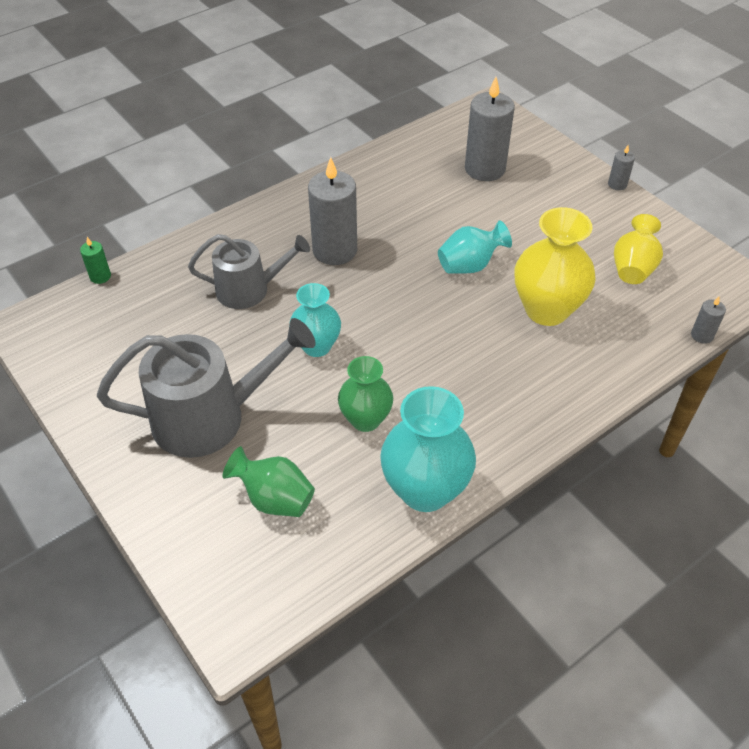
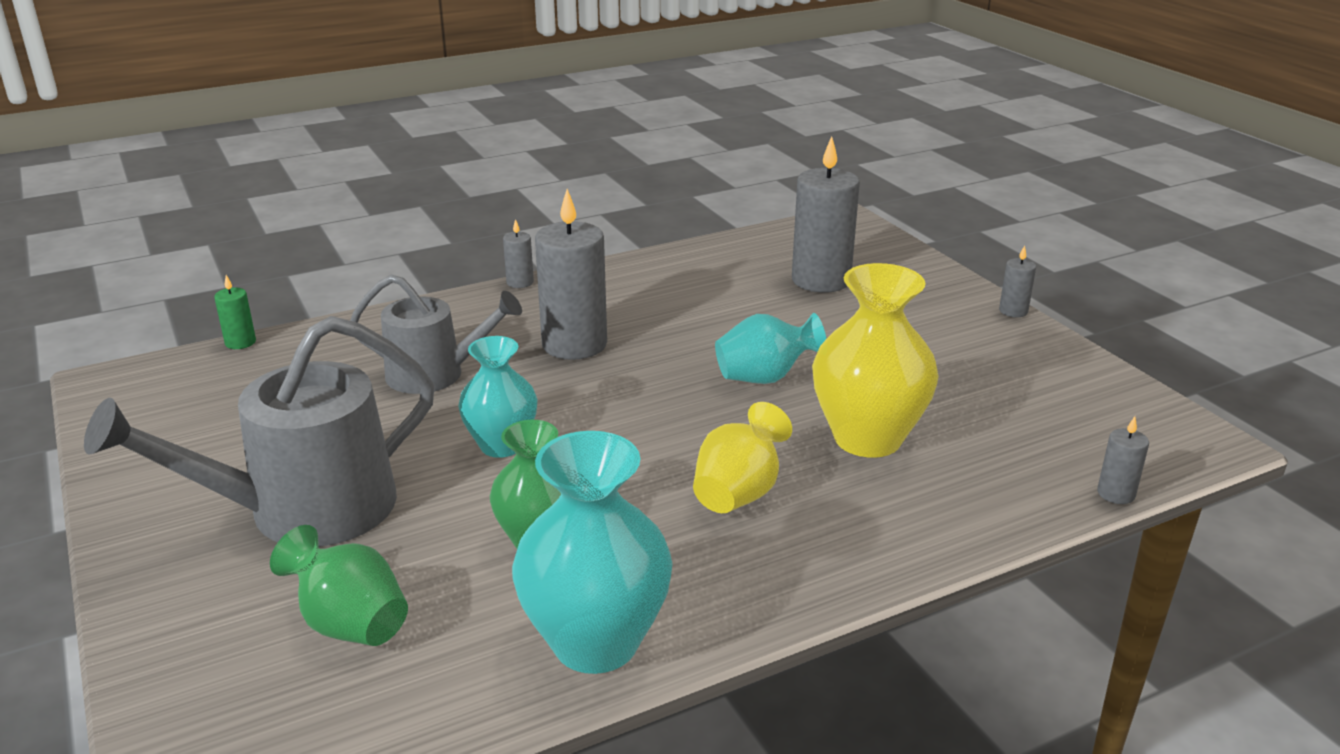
camera: 10 degrees right, 20 degrees down
(210, 417) = (305, 510): grey watering can -> grey watering can turned 150 degrees clockwise
(277, 194) = (520, 282): none -> grey candle
(633, 268) = (1017, 403): yellow vase -> yellow vase (739, 493)

